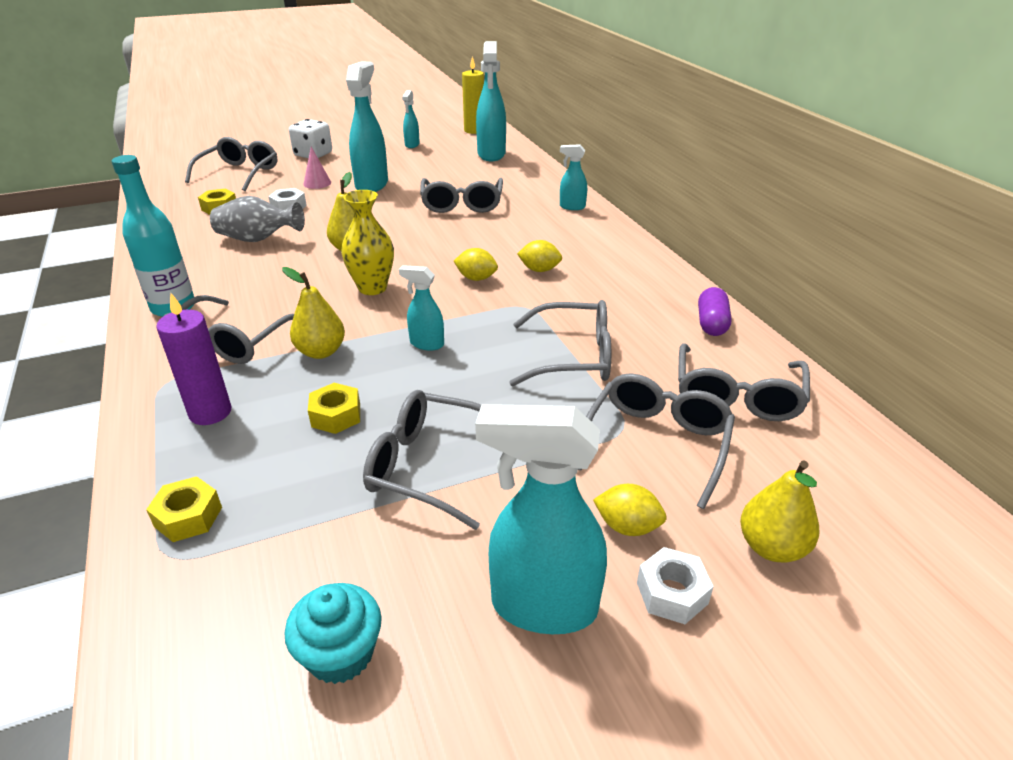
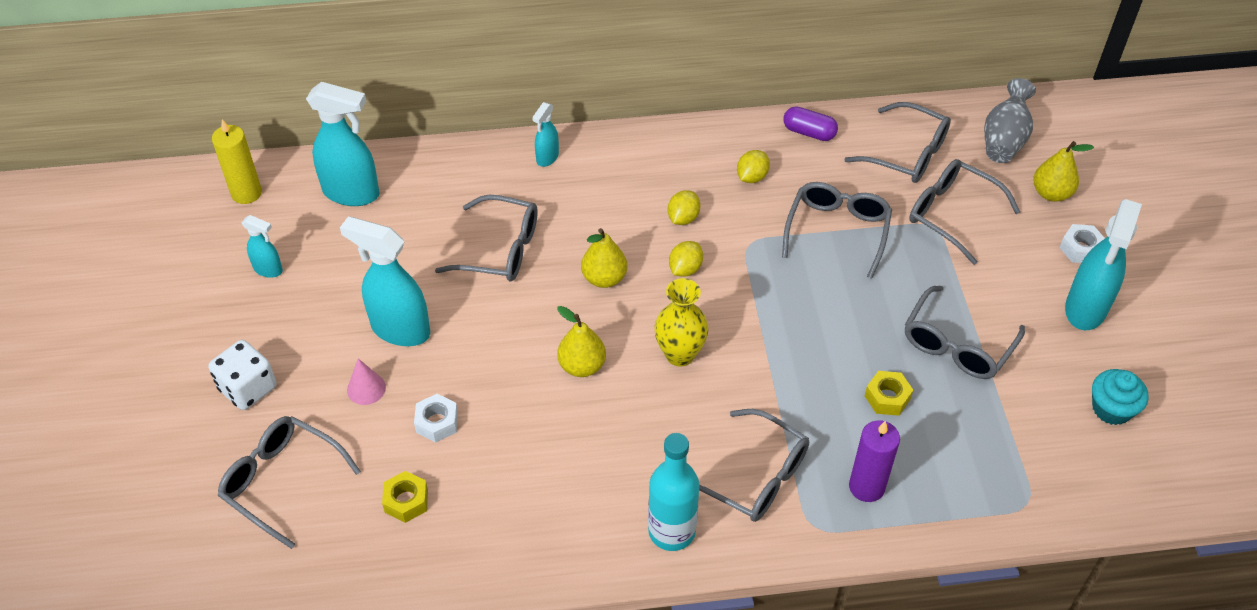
camera: 75 degrees left, 15 degrees up
(188, 517) = (991, 494): yellow nut -> none
(258, 239) = (524, 455): grey vase -> grey vase (1004, 140)
(321, 352) = (789, 403): yellow pear -> yellow pear (604, 278)
(426, 344) = (794, 325): turquoise spray bottle -> none
(627, 526) = (1027, 253): yellow lemon -> yellow lemon (752, 177)

